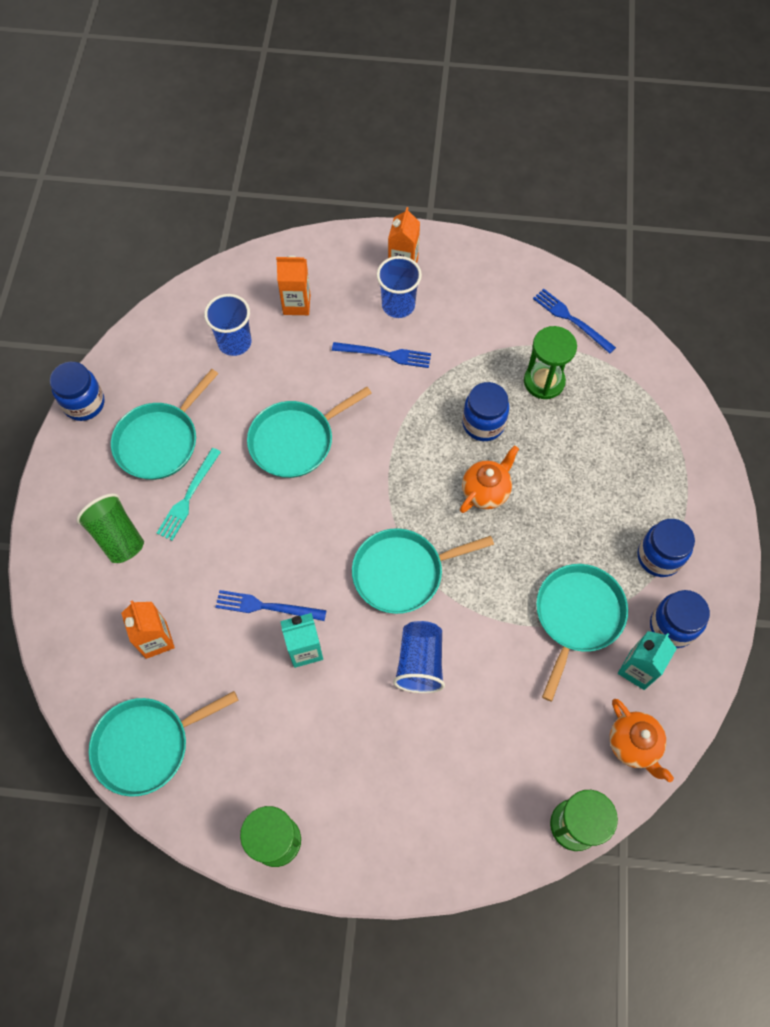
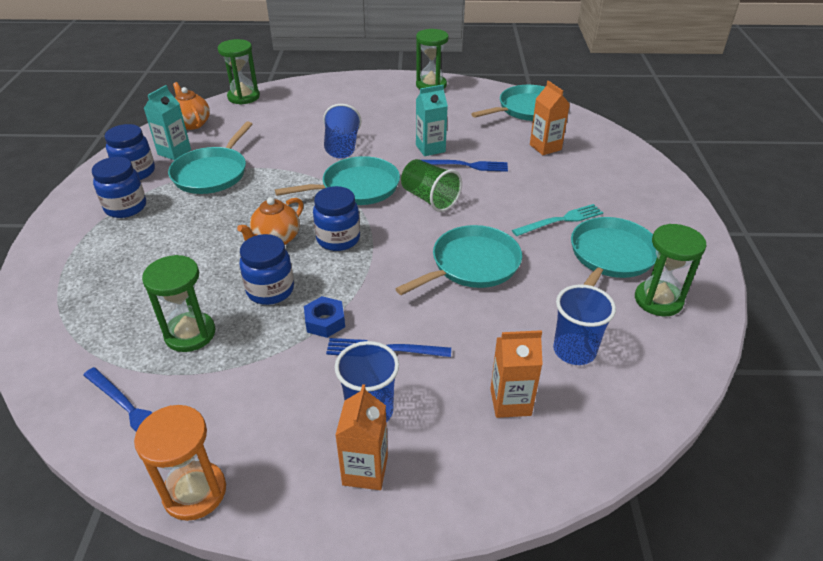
camera: 175 degrees right, 25 degrees down
(84, 403) = (710, 281): blue jar -> blue jar (338, 239)
(117, 537) = (609, 194): green cup -> green cup (429, 198)
(142, 386) = (658, 300): none -> green hourglass
(188, 497) = (560, 220): turquoise fork -> turquoise fork turned 45 degrees clockwise
(433, 385) = (325, 321): none -> blue nut
(510, 261) = (195, 492): none -> orange hourglass

